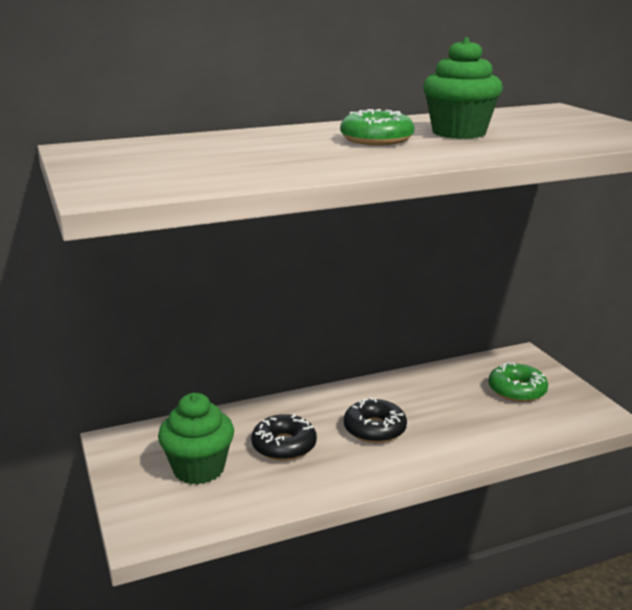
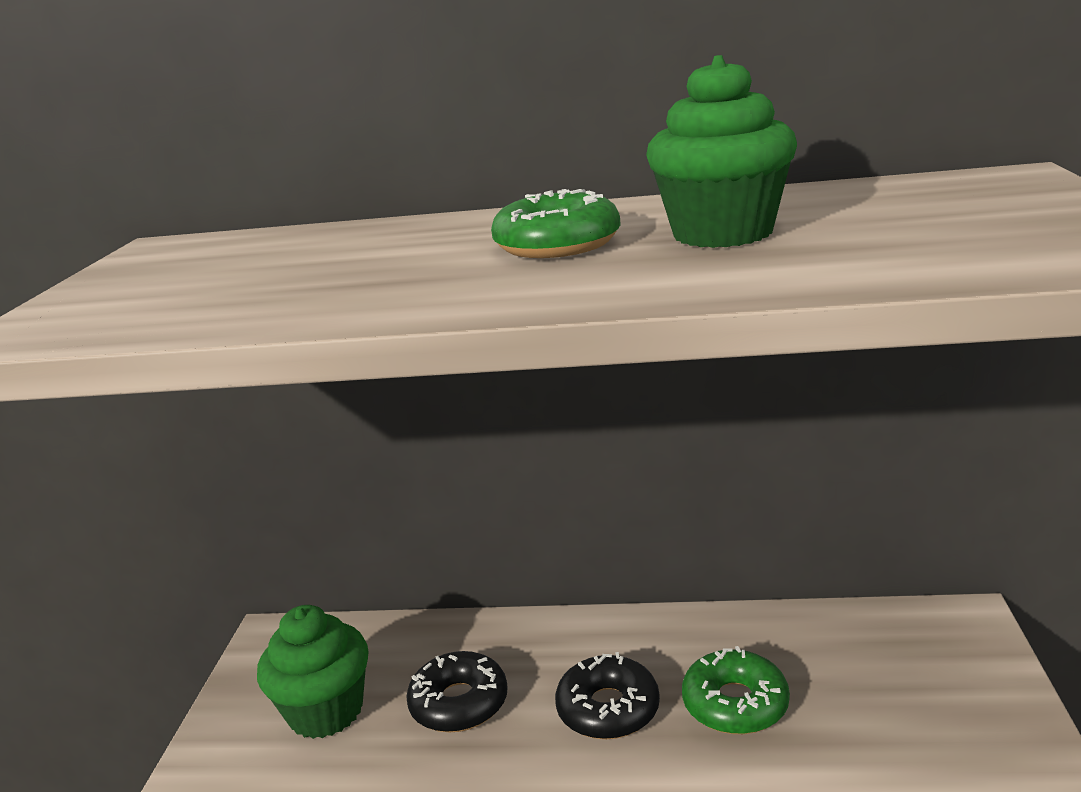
camera: 30 degrees right, 0 degrees up
(517, 390) = (905, 692): green donut -> green donut (735, 704)

